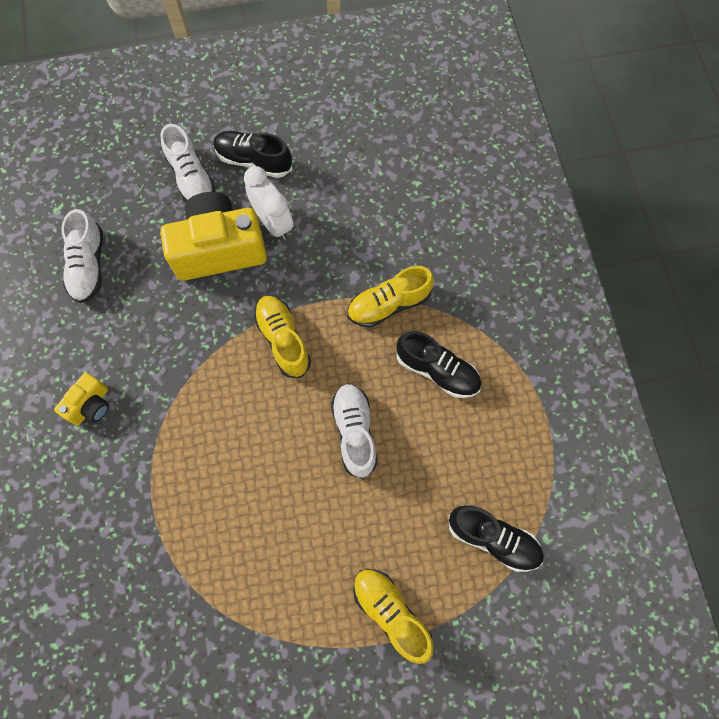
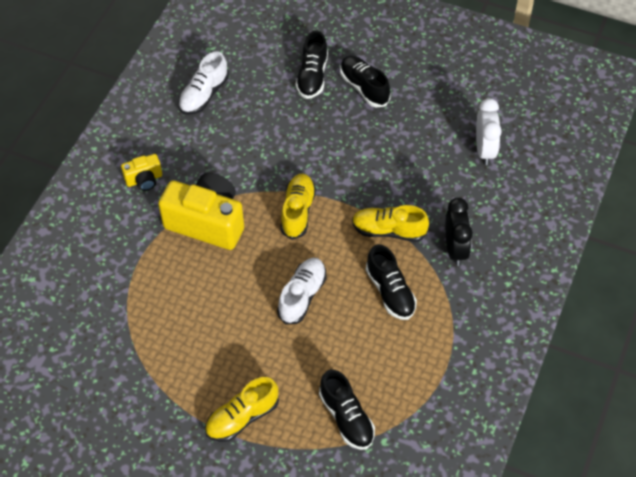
camera: 35 degrees right, 15 degrees down
(191, 178) = (312, 76): white shoe -> black shoe
(219, 249) = (297, 131): yellow camera -> yellow camera (207, 222)
(273, 223) = (347, 134): white clock -> white clock (484, 150)
(391, 613) = (242, 417): yellow shoe -> yellow shoe turned 120 degrees counterclockwise
(465, 284) = (455, 249): none -> black clock

